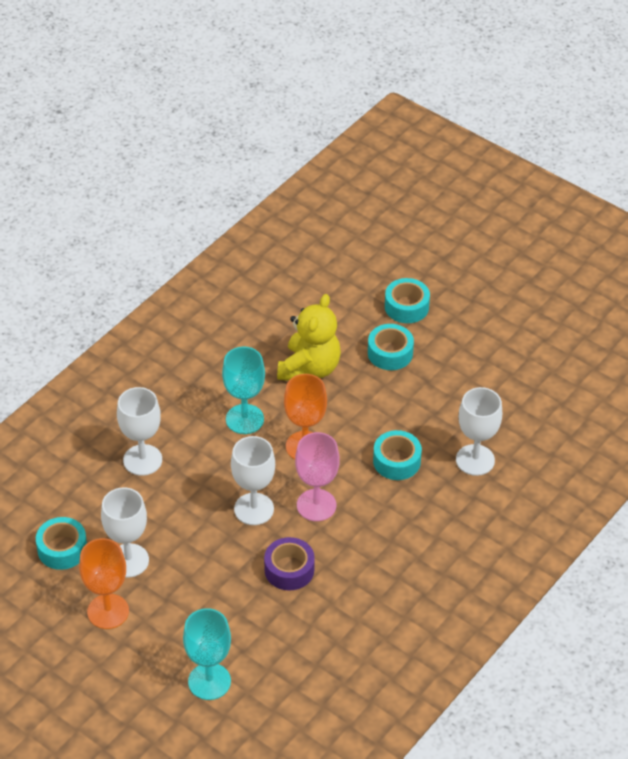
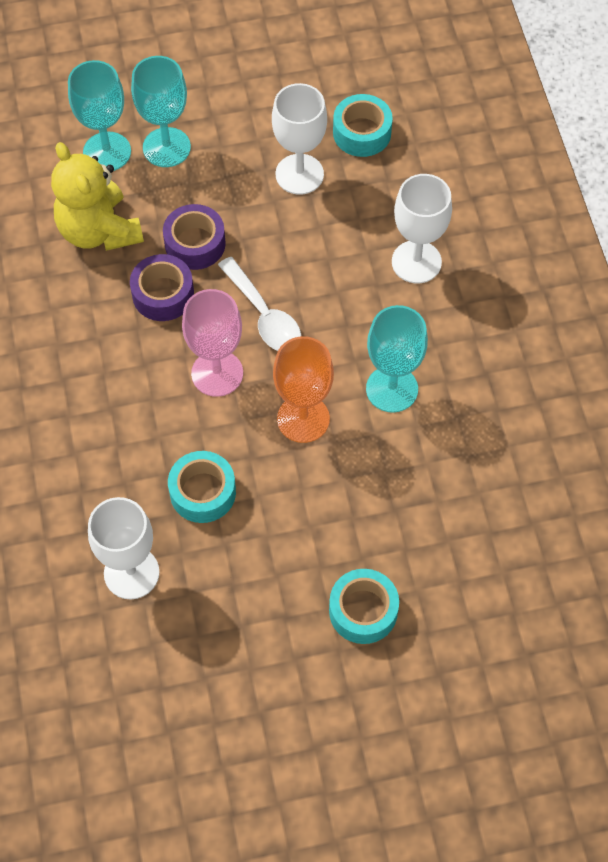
camera: 130 degrees right, 15 degrees up
(108, 611) = (256, 125): orange goblet -> none
(173, 649) = (166, 147): none -> turquoise goblet
(236, 579) = (195, 244): none -> purple tape
(254, 509) = (264, 315): white goblet -> white spoon
(309, 368) = (411, 505): yellow teddy bear -> yellow teddy bear (99, 231)
(406, 307) = (422, 691): turquoise tape -> none

